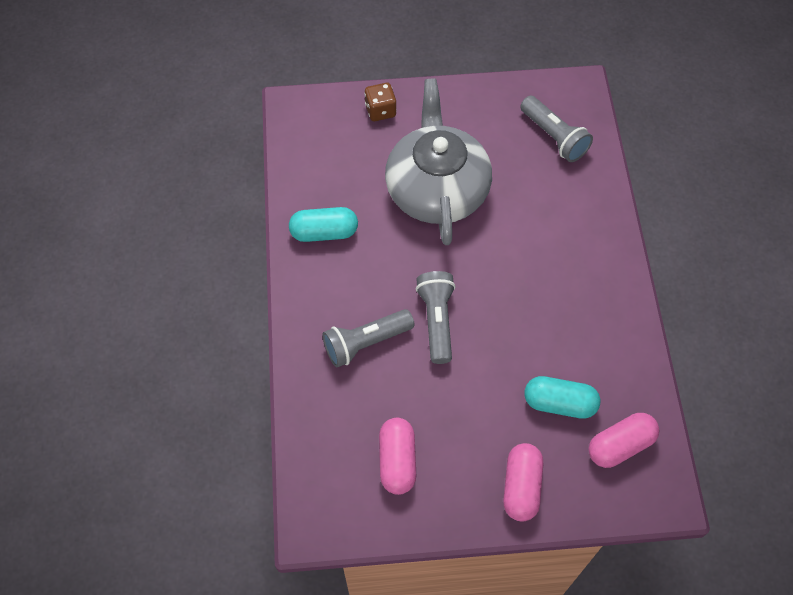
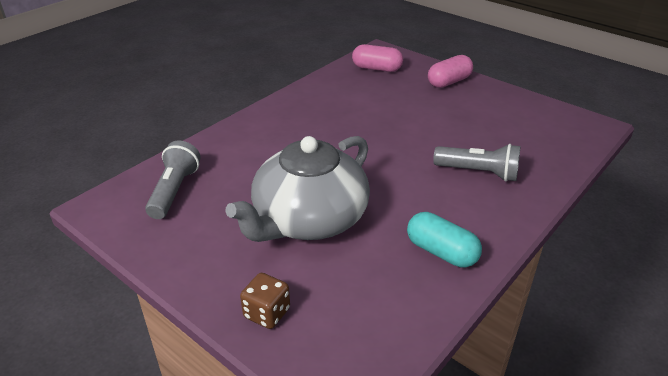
camera: 135 degrees left, 25 degrees down
(397, 461) = (513, 120): pink capsule -> none
(437, 320) = (413, 155): grey flashlight -> none
(559, 403) = (386, 92): turquoise capsule -> none

